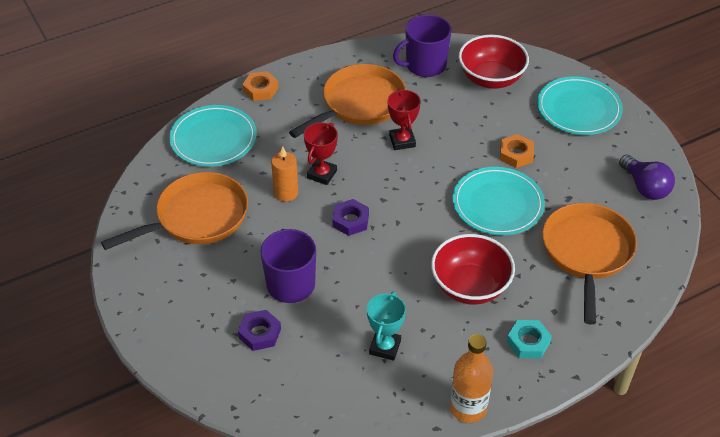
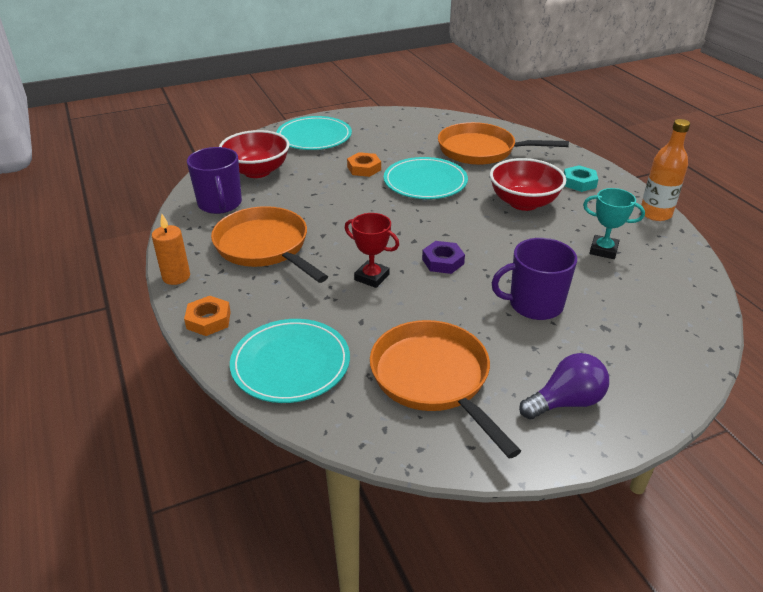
camera: 85 degrees left, 10 degrees down
(260, 333) = (607, 328): purple nut -> none
(286, 193) = (398, 304): orange candle -> orange candle (176, 277)
(402, 141) = (331, 224): red trophy -> none
(645, 187) = (411, 122): purple light bulb -> purple light bulb (565, 402)

